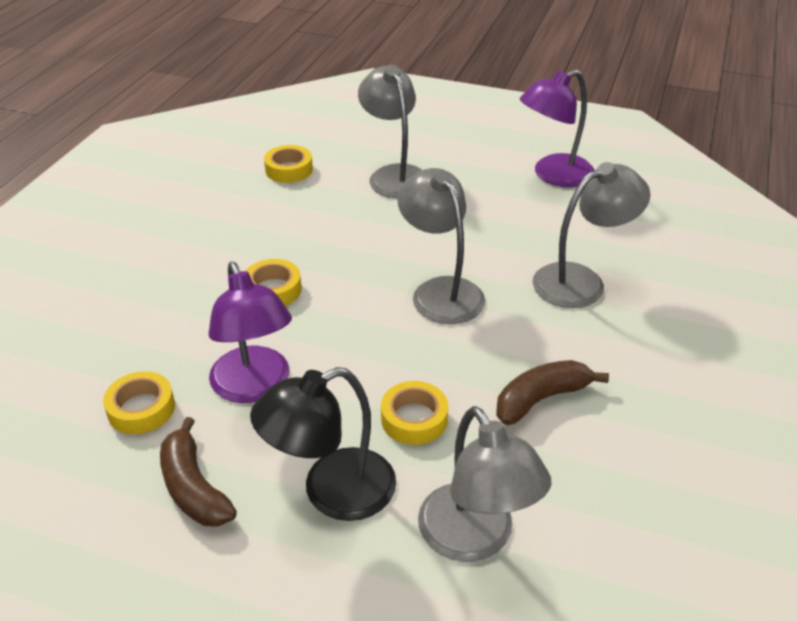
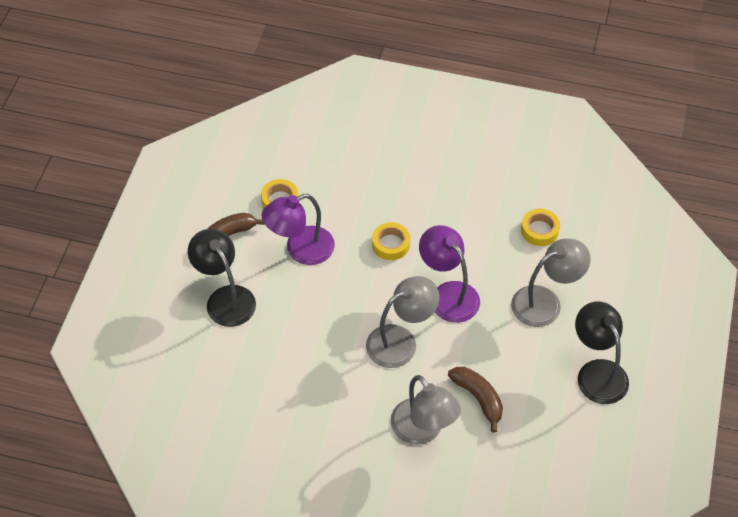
camera: 85 degrees right, 15 degrees up
(414, 419) = (280, 332): yellow tape -> none
(475, 539) = (197, 366): grey lamp -> none
(492, 152) = (597, 372): none -> black lamp
(541, 399) = (300, 400): brown banana -> brown banana (478, 398)
(553, 175) = (567, 418): purple lamp -> purple lamp (448, 294)

